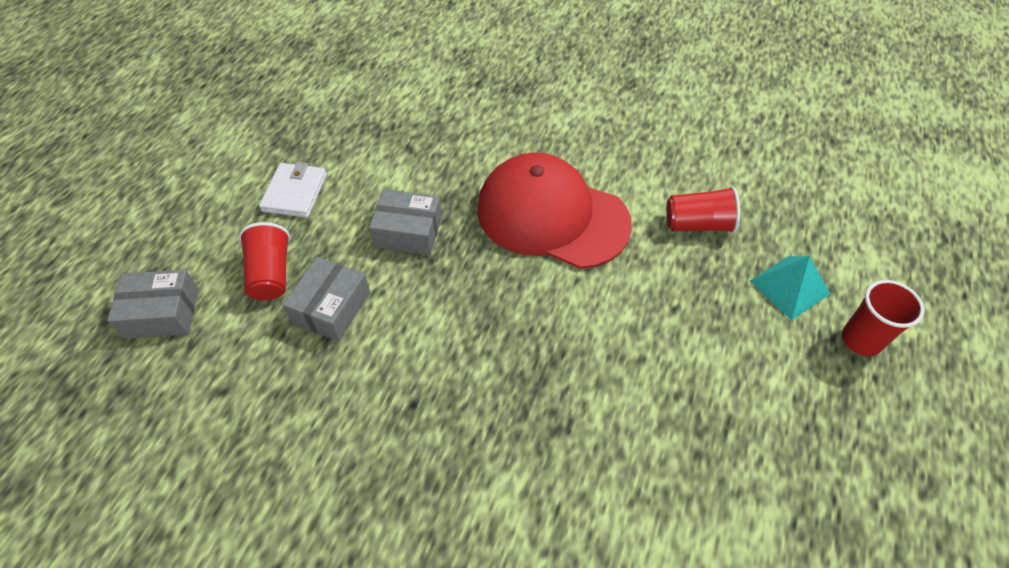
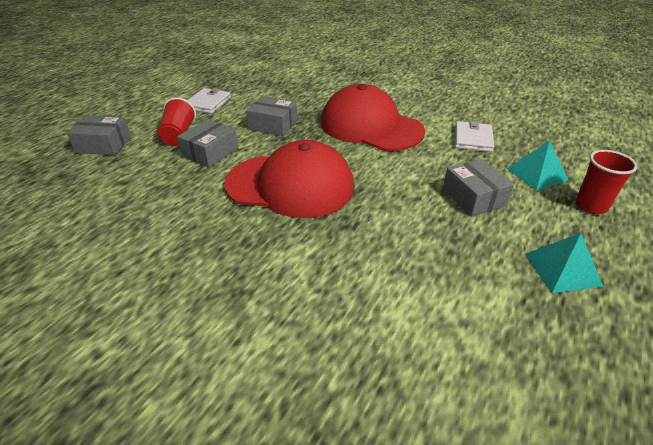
camera: 10 degrees right, 15 degrees down
(465, 360) = (290, 185): none -> red cap
(698, 224) = (473, 139): red cup -> white wallet
(713, 346) = (473, 197): none -> grey box
(835, 463) = (562, 269): none -> turquoise pyramid

